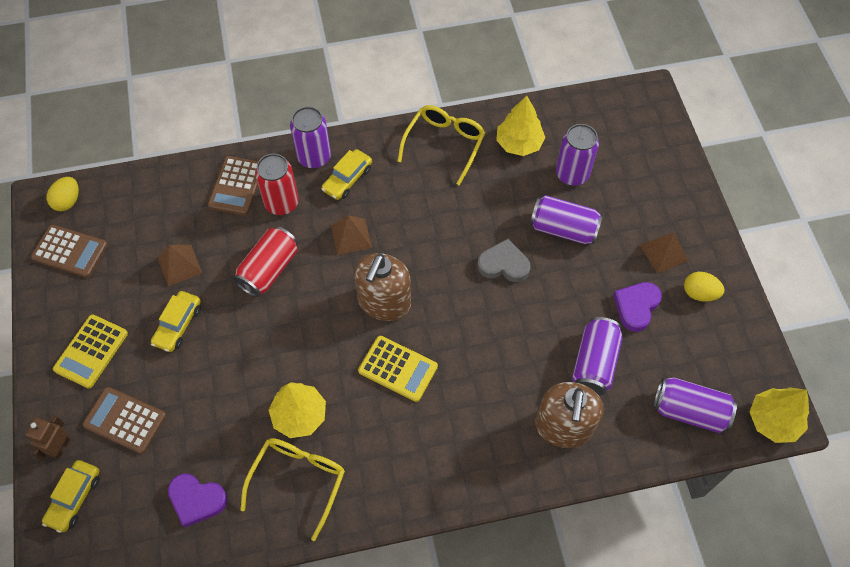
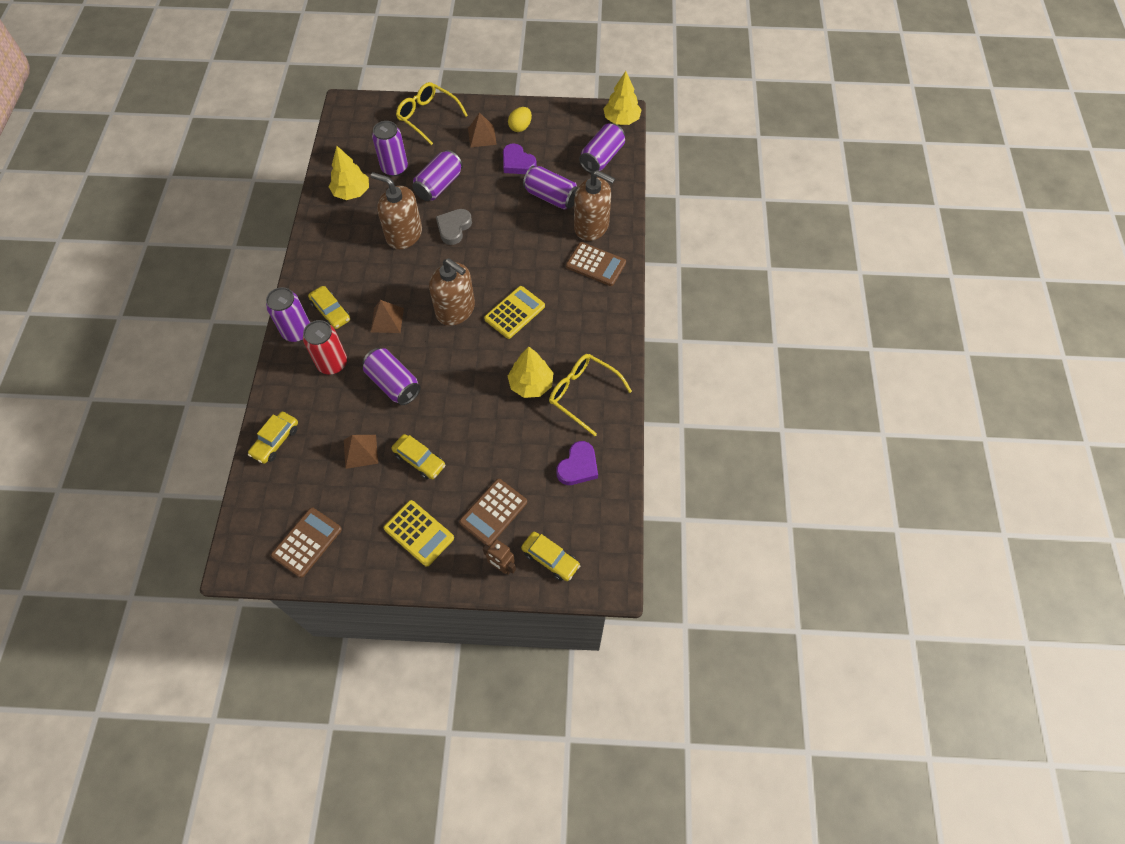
camera: 75 degrees left, 0 degrees up
(68, 201) = (249, 539): yellow egg -> none
(179, 185) = (275, 441): none -> yellow car
(237, 186) = (299, 395): brown calculator -> brown calculator (596, 264)
(269, 269) = (393, 383): red can -> purple can
(444, 144) = (329, 239): yellow glasses -> yellow glasses (427, 116)
(476, 215) = (404, 234): none -> brown soap dispenser

